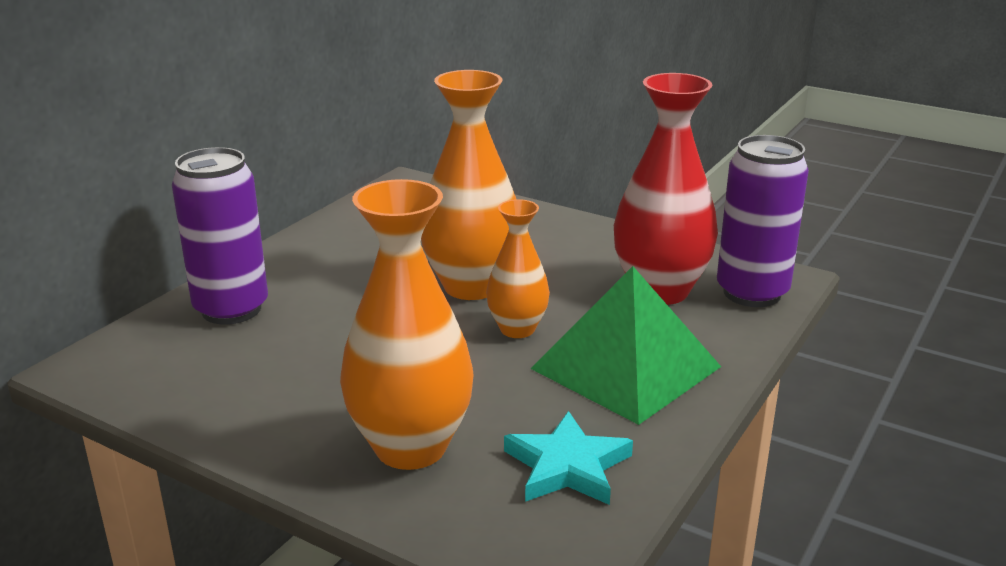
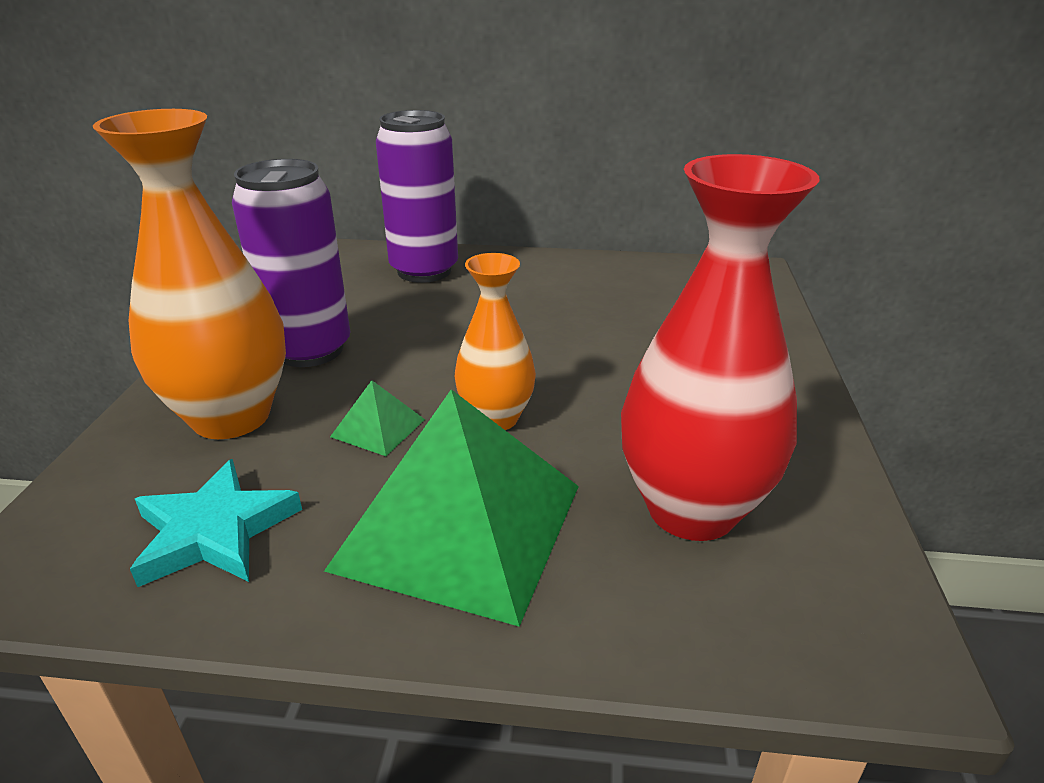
camera: 65 degrees right, 5 degrees up
(471, 286) = (566, 365): orange vase -> none
(488, 379) = (378, 428): none -> green pyramid
(752, 293) = (786, 617): purple can -> purple can (310, 350)

